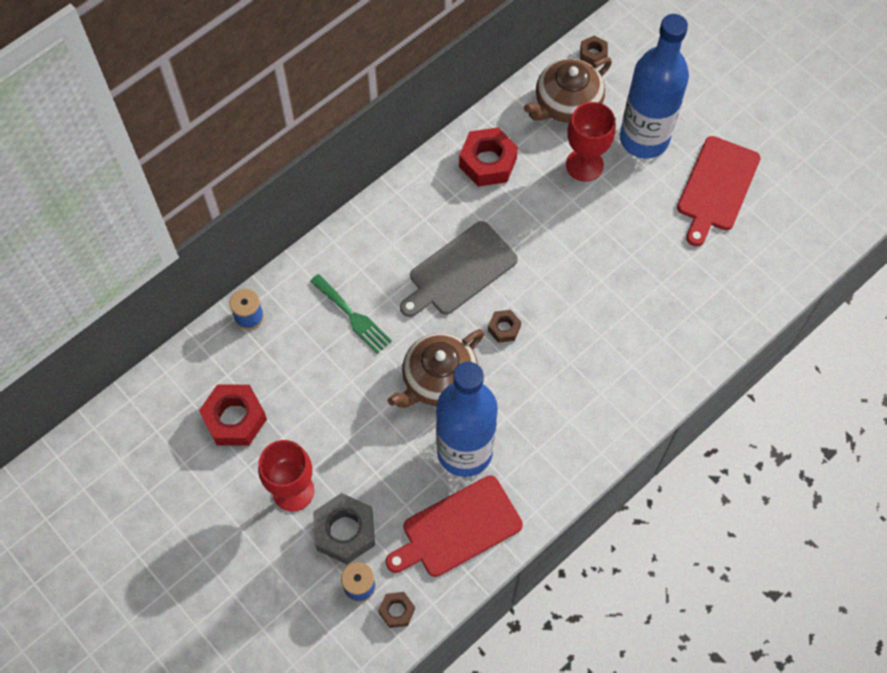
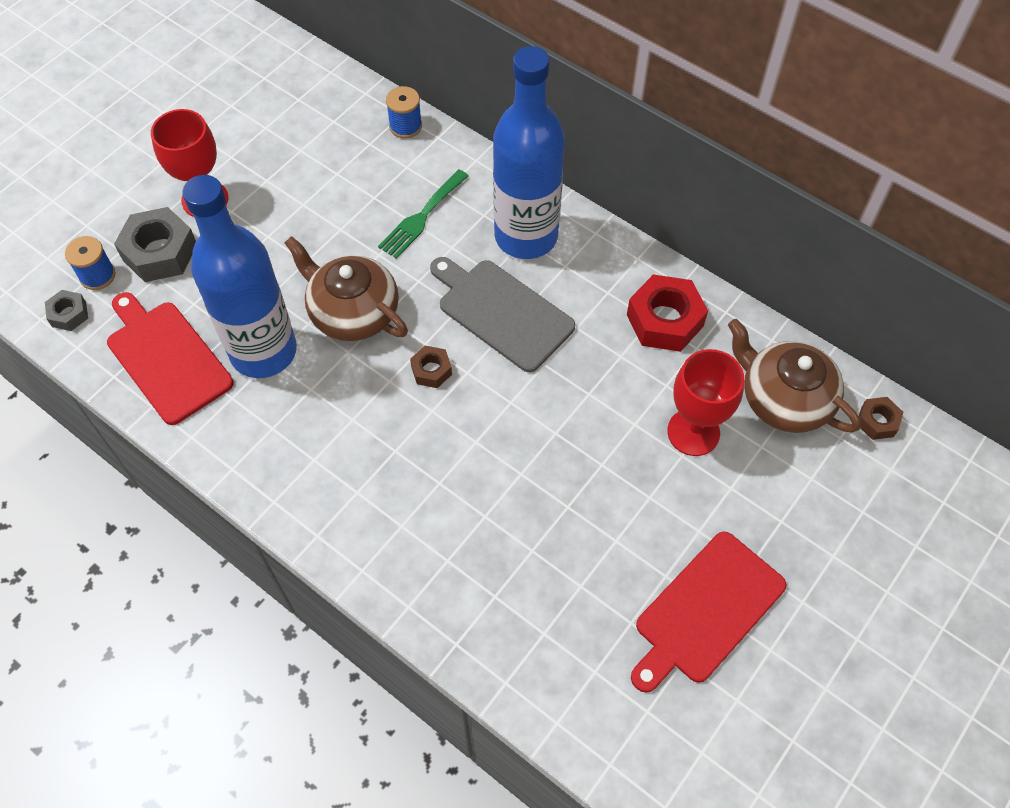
camera: 80 degrees right, 5 degrees down
(235, 419) = (284, 136): red nut -> none
(397, 611) = (69, 314): brown nut -> grey nut
(644, 139) = (758, 503): blue bottle -> blue bottle (526, 236)
(716, 187) = (706, 610): red cutting board -> red cutting board turned 60 degrees counterclockwise

